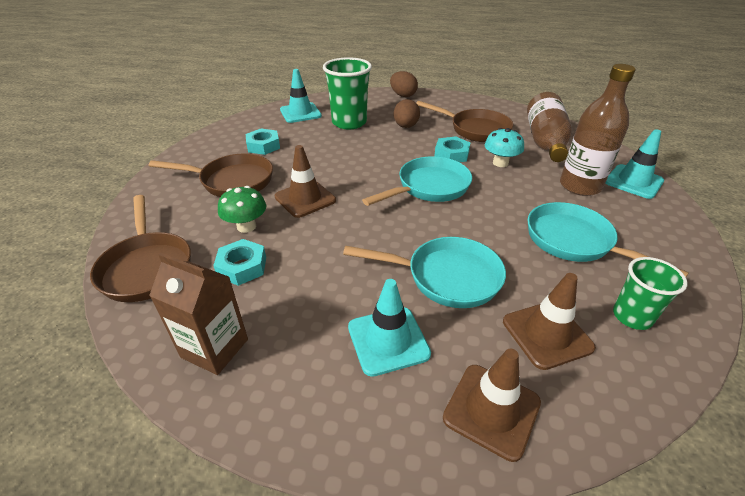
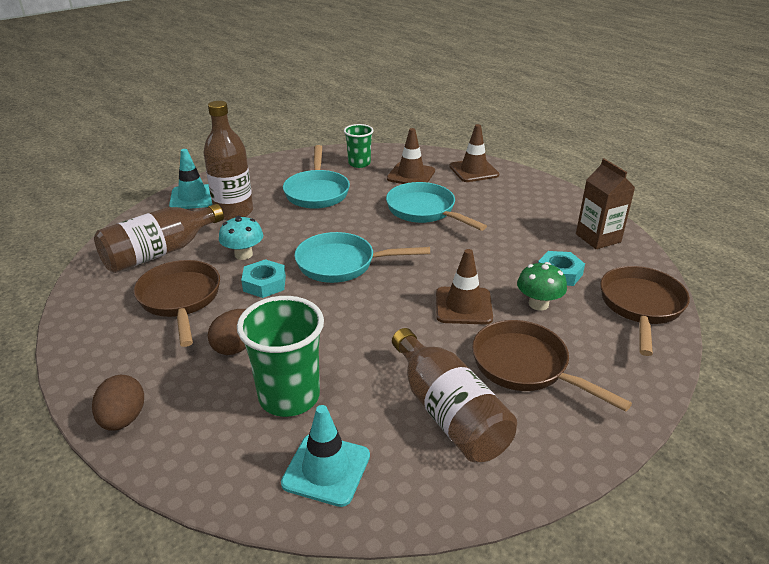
camera: 140 degrees left, 5 degrees down
(263, 146) = (448, 412): turquoise nut -> brown bottle
(388, 340) = (494, 203): turquoise traffic cone -> none

